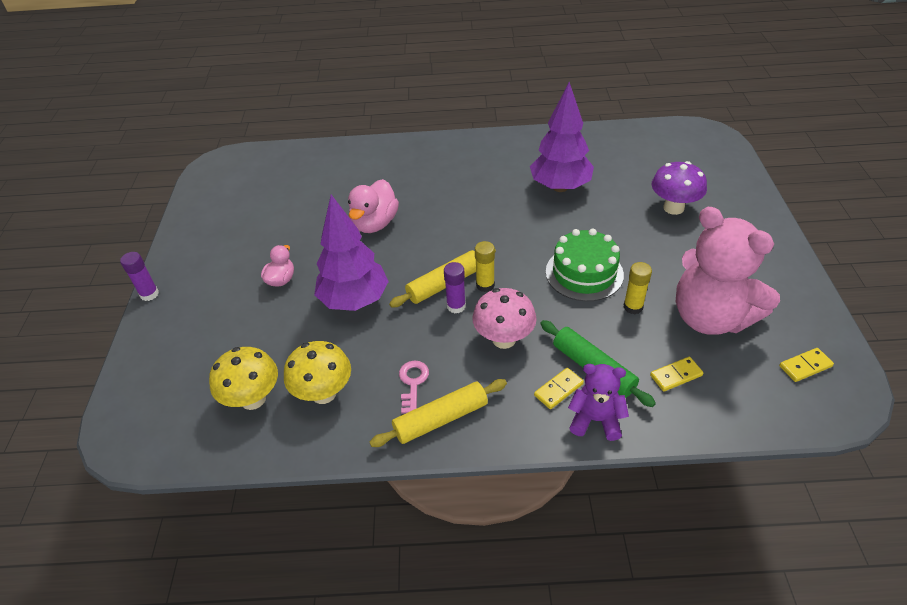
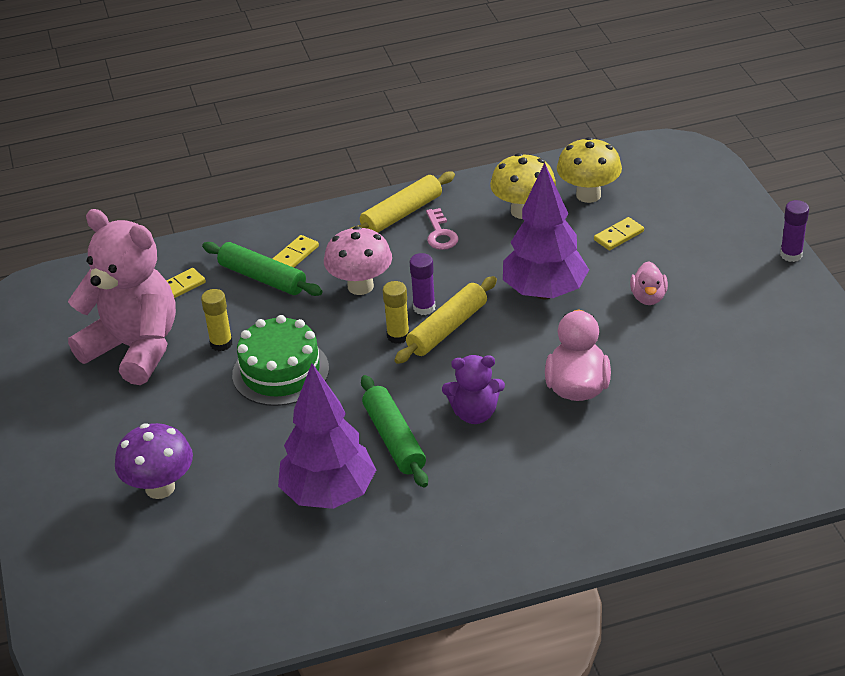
camera: 165 degrees right, 5 degrees down
(510, 212) = (394, 439): none -> green rolling pin
(595, 420) = (258, 239): purple teddy bear -> purple teddy bear (474, 413)
(805, 366) = (47, 318): yellow domino -> yellow domino (618, 236)

